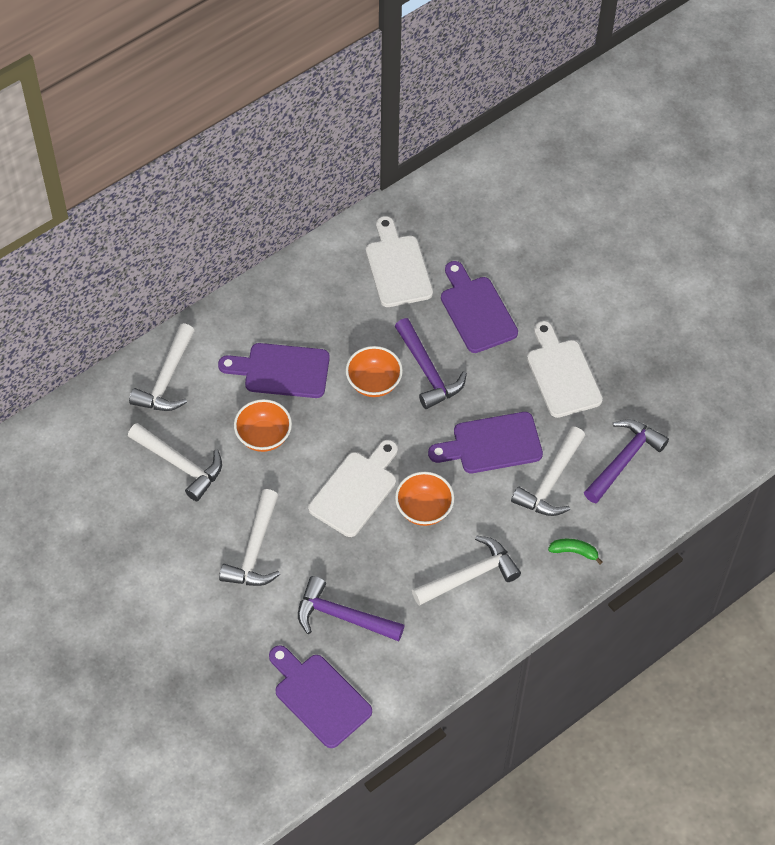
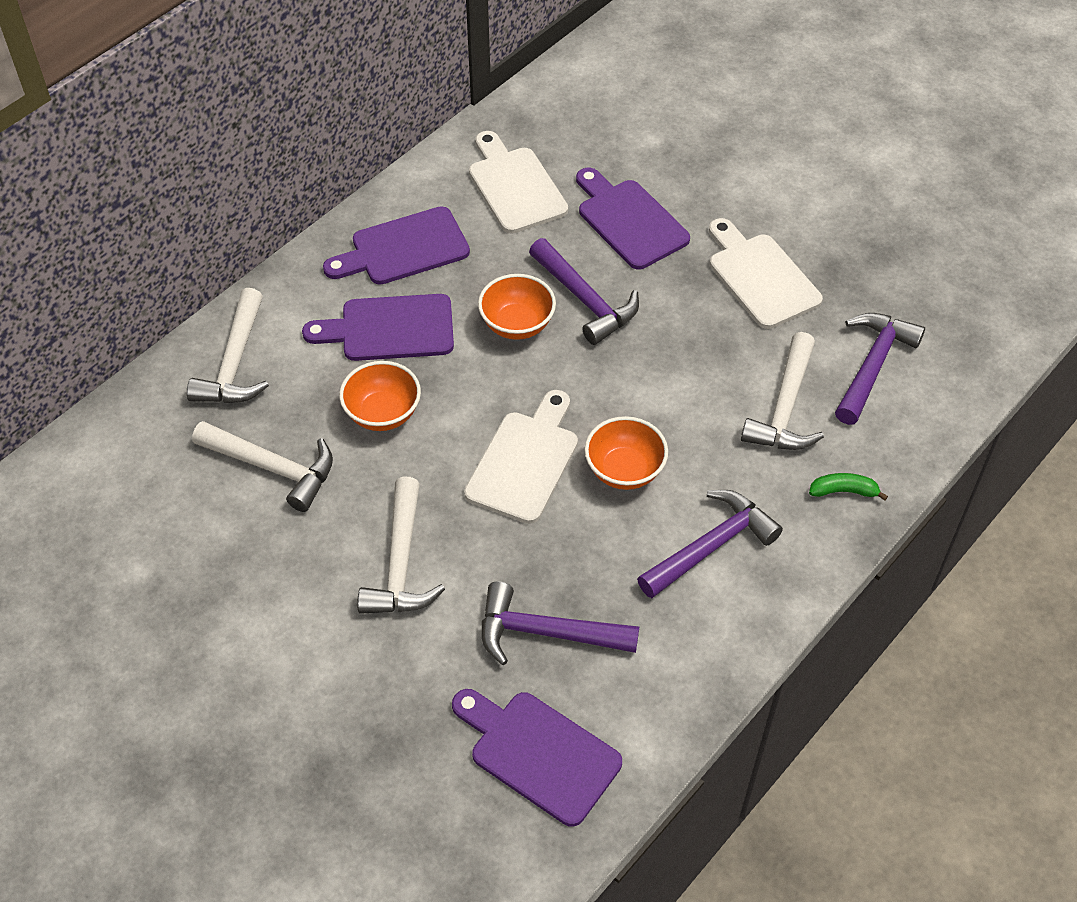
camera: 10 degrees left, 5 degrees down
(470, 575) = (711, 546): white hammer -> purple hammer
(492, 444) = (693, 374): purple cutting board -> purple cutting board (403, 248)

